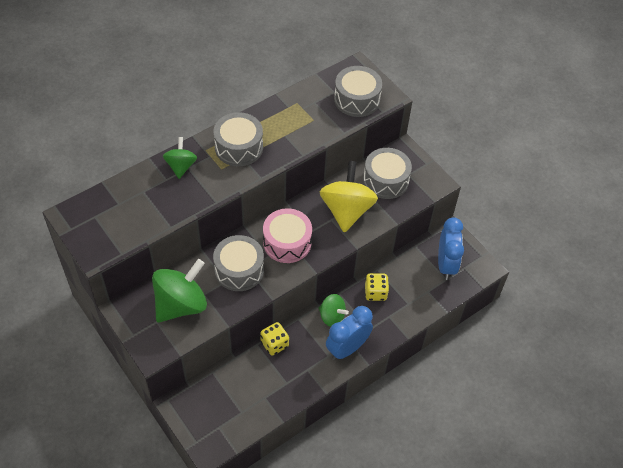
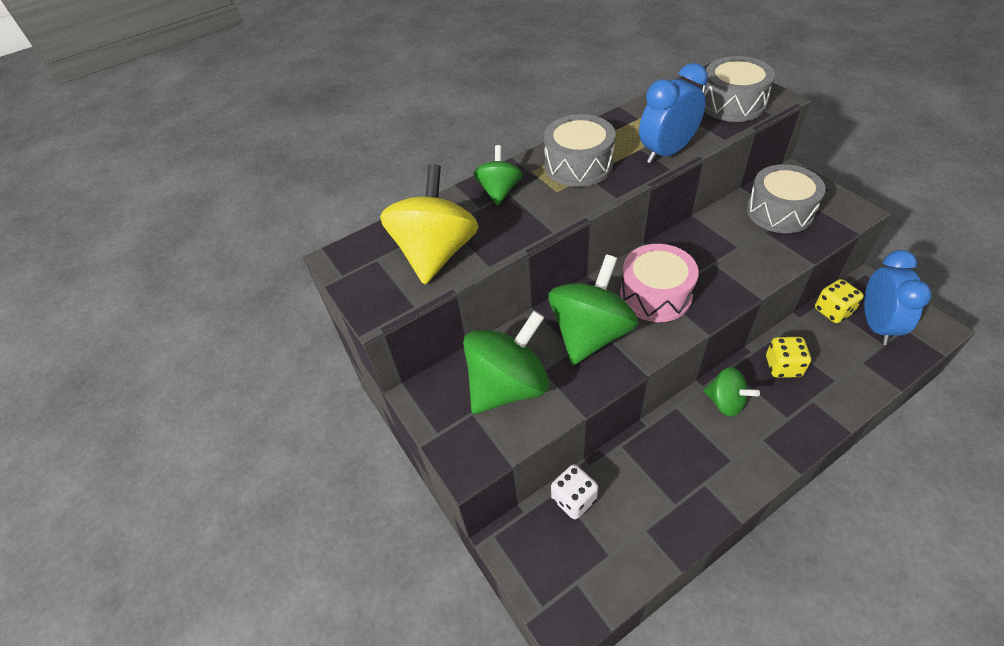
camera: 10 degrees right, 5 degrees down
(222, 378) = (573, 499): none -> white dice
(239, 270) = (590, 334): grey drum -> green spinning top
(274, 344) = (647, 445): yellow dice -> yellow dice (833, 311)
(346, 210) = (733, 250): yellow spinning top -> yellow spinning top (436, 253)
(347, 348) = (760, 449): blue clock -> blue clock (666, 152)

